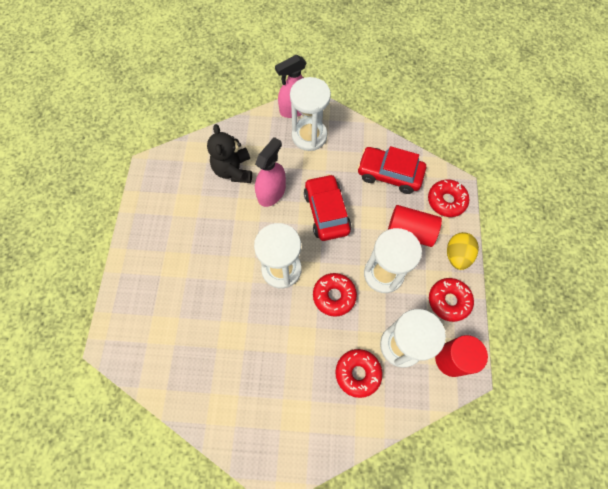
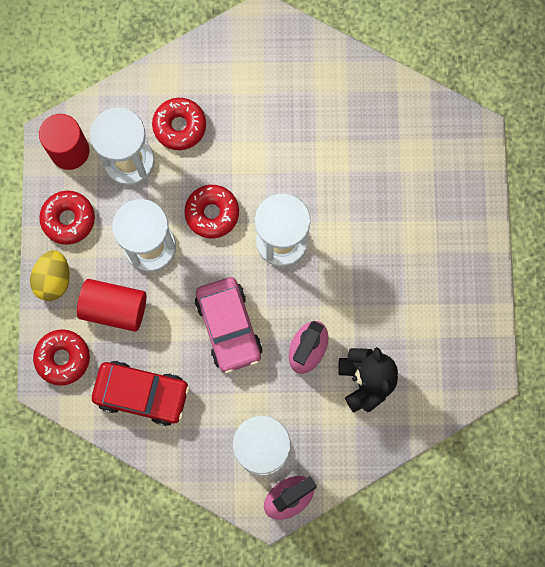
camera: 175 degrees right, 10 degrees up
(326, 212) = (228, 327): red car -> pink car

